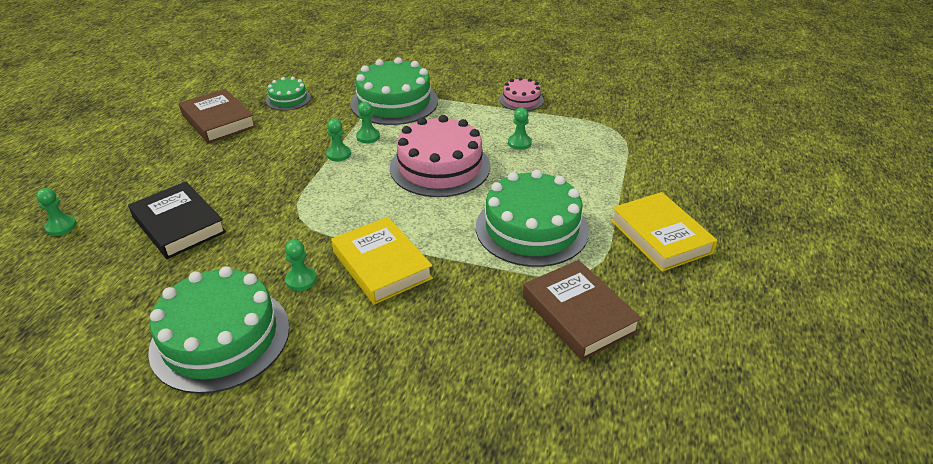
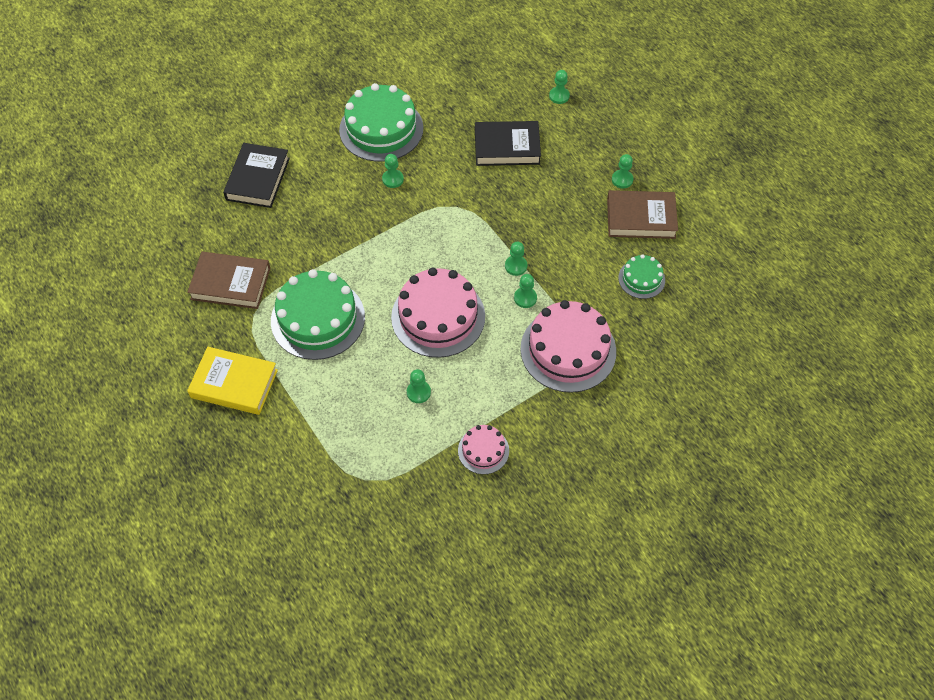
camera: 130 degrees right, 20 degrees up
(175, 144) = (622, 180): none -> green pawn
(381, 265) = (366, 221): yellow book -> none
(394, 102) = (568, 350): green cake -> pink cake
(415, 403) = (258, 179): none -> black book

